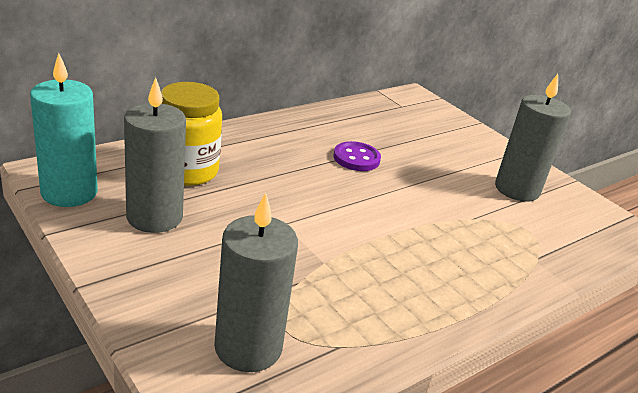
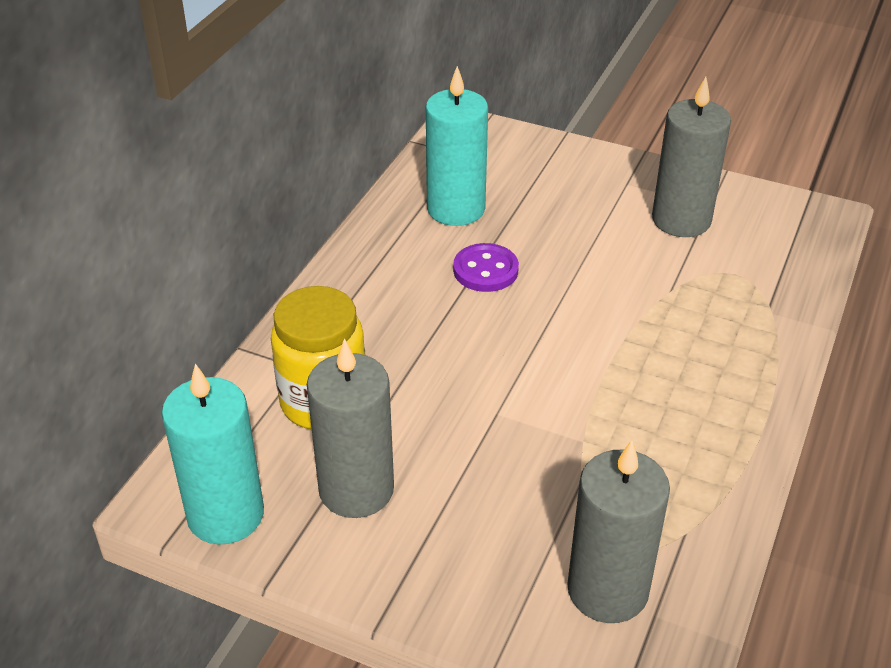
camera: 25 degrees left, 10 degrees up
(370, 126) = (456, 209): none -> turquoise candle

